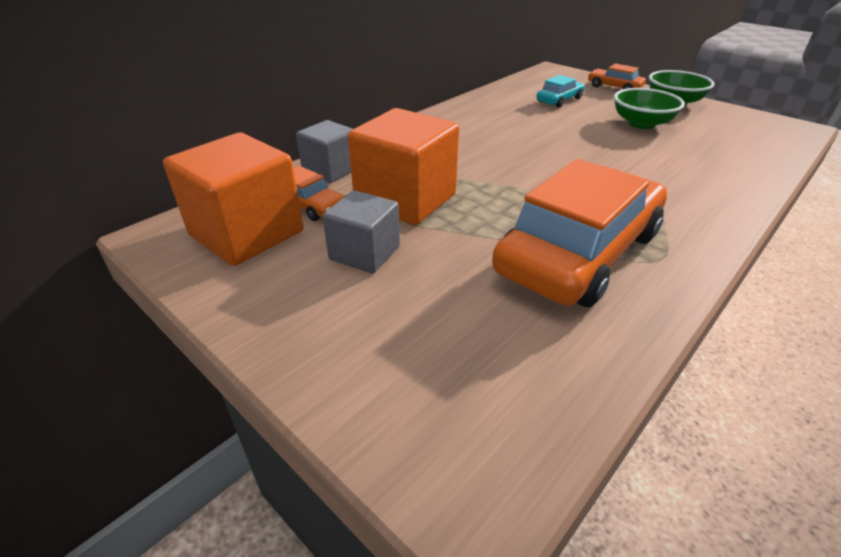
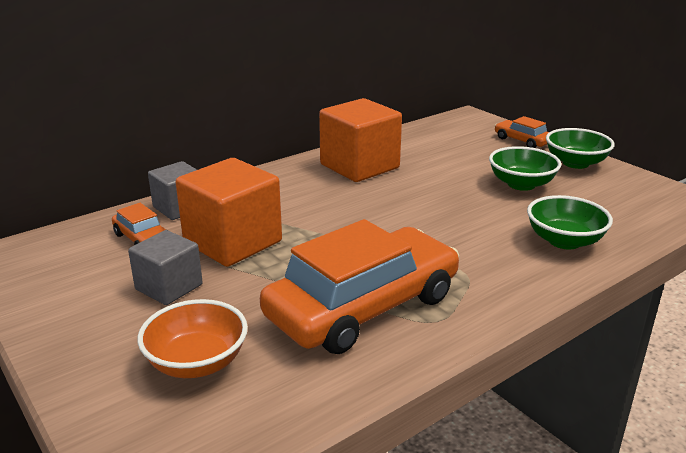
camera: 10 degrees right, 10 degrees down
(247, 233) = (77, 260): orange cube -> orange cube (359, 166)
(443, 335) = (197, 362): none -> orange bowl
(559, 100) = (451, 151): turquoise car -> none
(717, 171) = (564, 241): none -> green bowl

